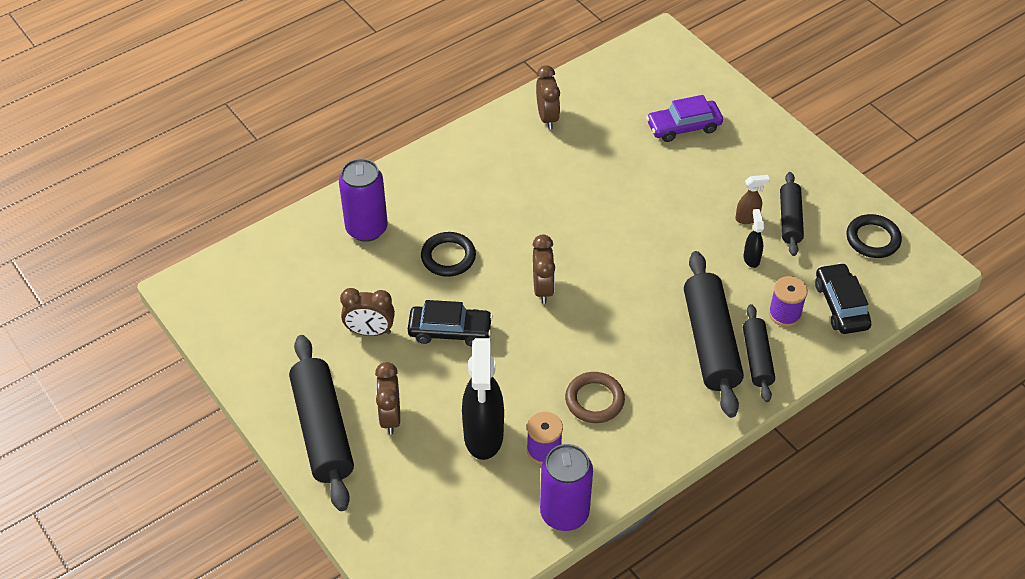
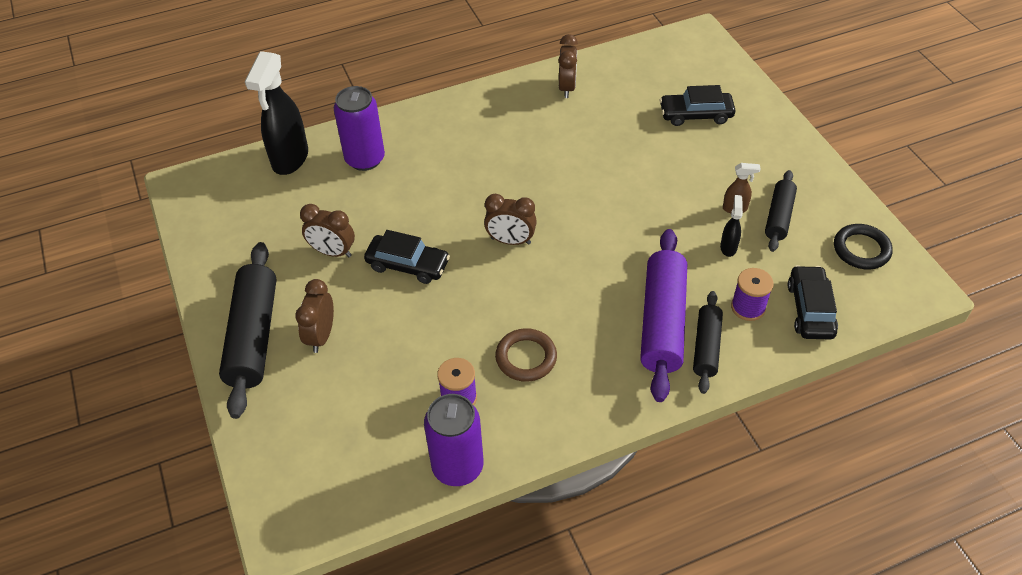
camera: 15 degrees right, 0 degrees up
(448, 257) = (431, 197): black ring -> none
(483, 436) = (403, 372): black spray bottle -> black spray bottle (290, 159)
(543, 288) = (510, 241): brown clock -> brown clock turned 90 degrees clockwise
(683, 127) = (696, 115): purple car -> black car
(711, 342) = (662, 322): black rolling pin -> purple rolling pin

